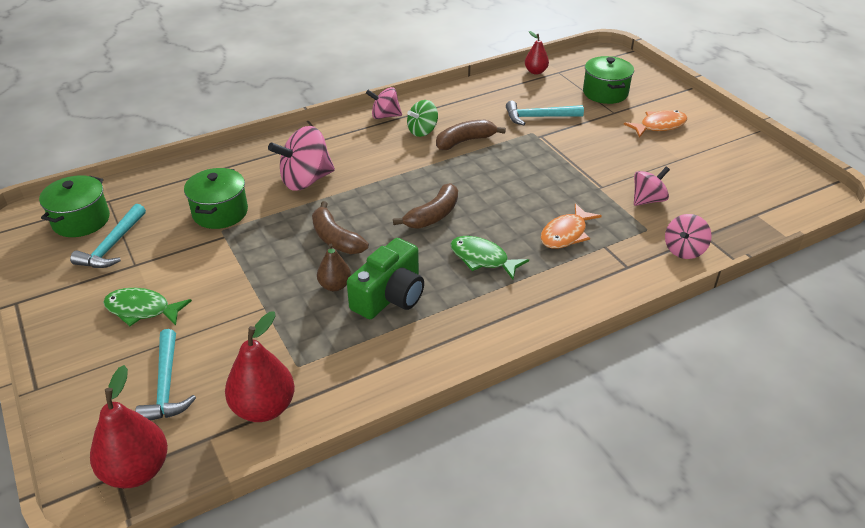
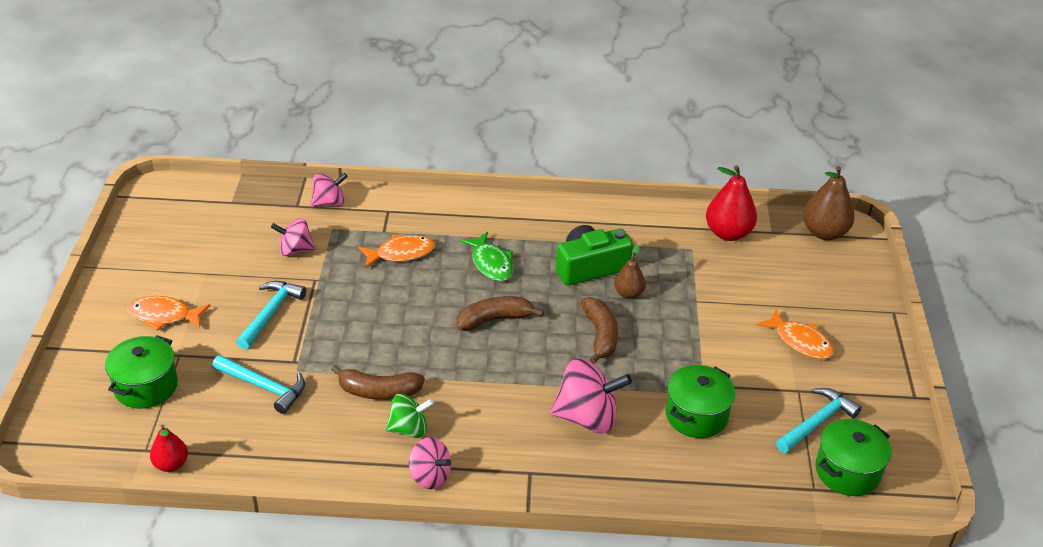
camera: 150 degrees left, 0 degrees up
(137, 470) = (824, 232): red pear -> brown pear
(142, 310) = (800, 341): green fish -> orange fish
(166, 385) = (793, 274): turquoise hammer -> turquoise hammer (270, 314)

